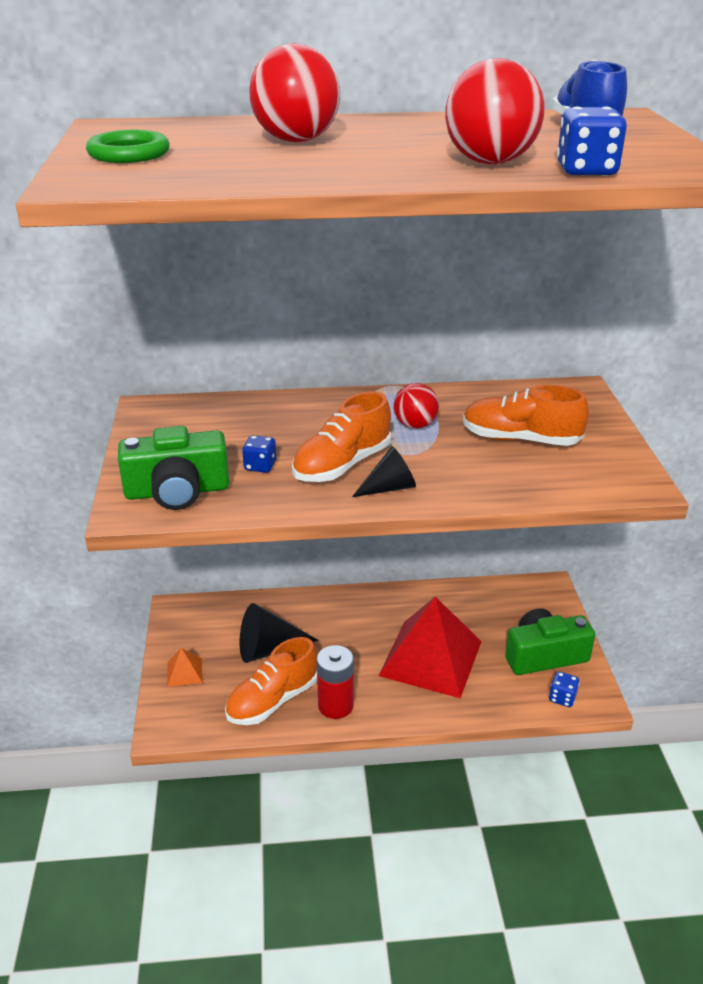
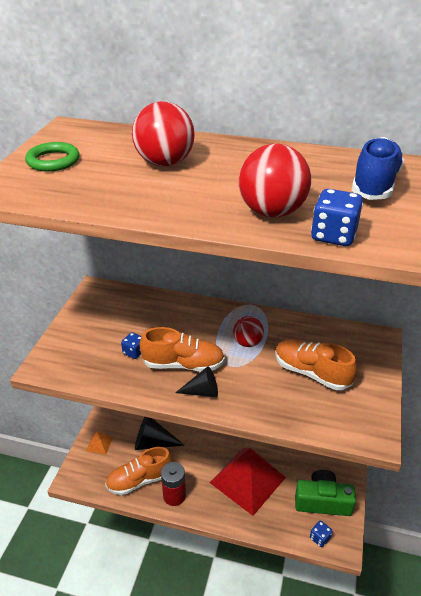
camera: 20 degrees right, 5 degrees up
(177, 491) = (76, 359): green camera -> none
(342, 465) = (183, 364): orange shoe -> orange shoe turned 150 degrees counterclockwise

